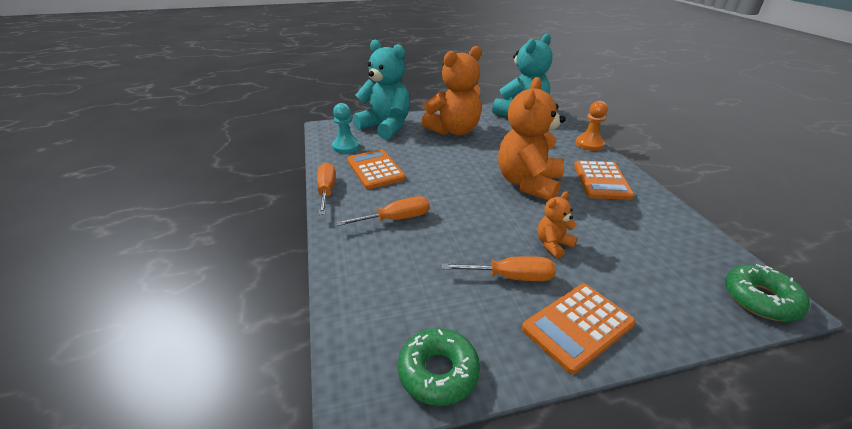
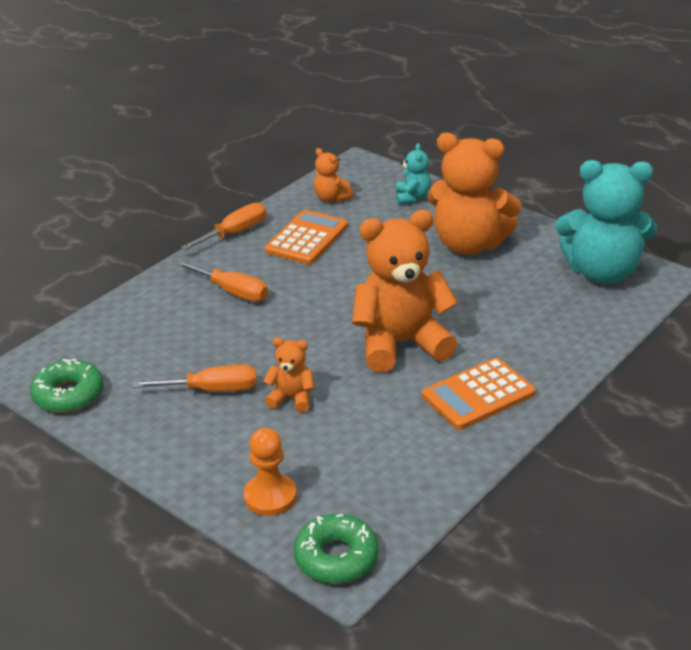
camera: 55 degrees right, 0 degrees up
(346, 147) = (331, 198): turquoise pawn -> orange teddy bear
(386, 127) = (412, 197): turquoise teddy bear -> turquoise teddy bear, size x0.46
(511, 277) = (212, 390): orange screwdriver -> orange screwdriver turned 60 degrees counterclockwise
(577, 326) = (180, 447): orange calculator -> none
(589, 144) = (579, 358): orange pawn -> orange pawn (270, 496)

